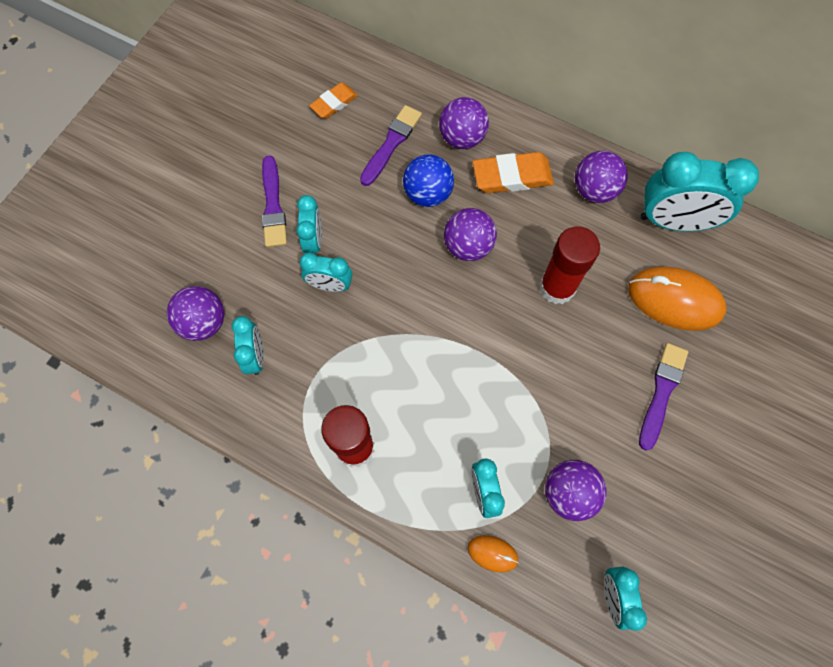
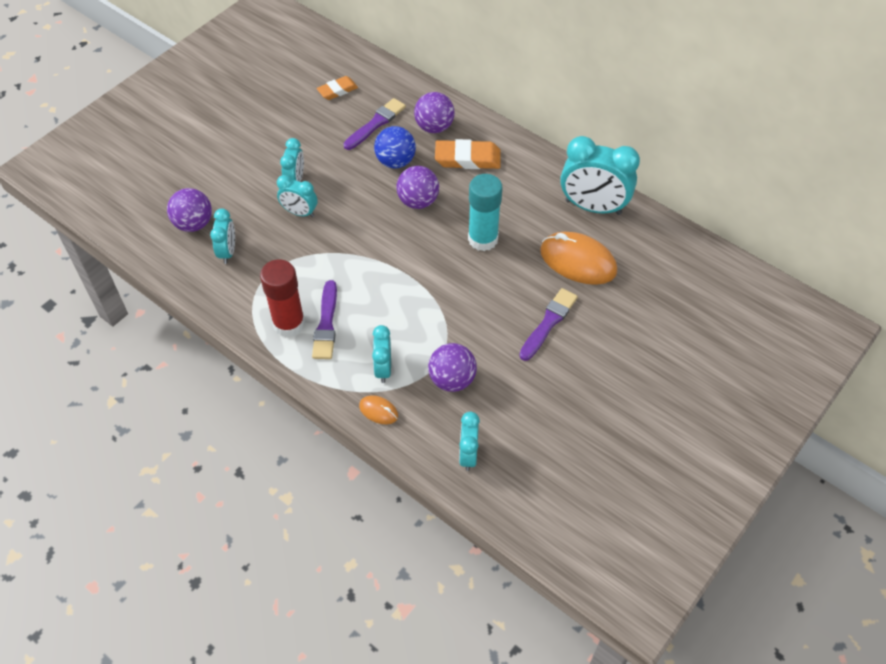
camera: 10 degrees right, 15 degrees down
(273, 206) = (269, 153): purple brush -> purple brush (326, 324)
(557, 287) = (483, 239): red glue stick -> turquoise glue stick
(594, 190) = (533, 177): purple ball -> none

